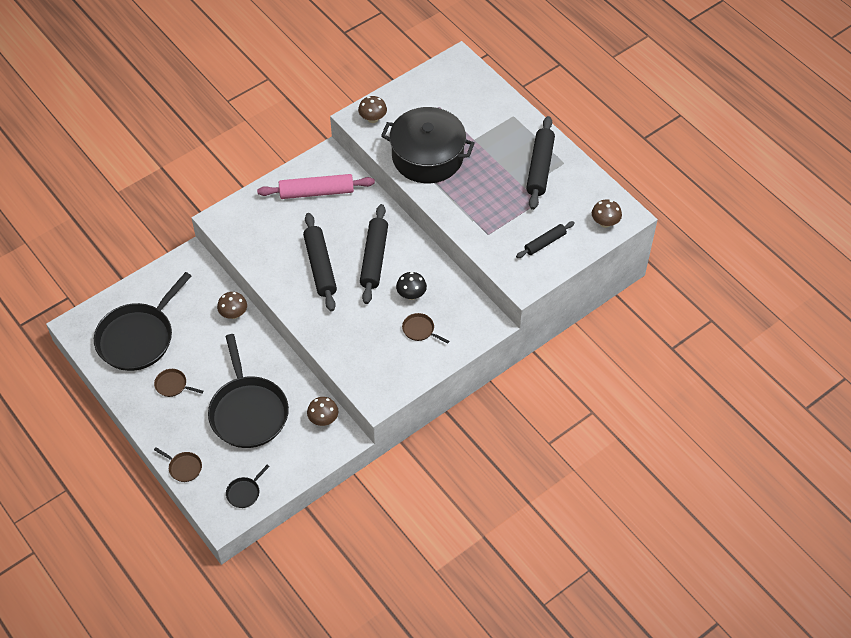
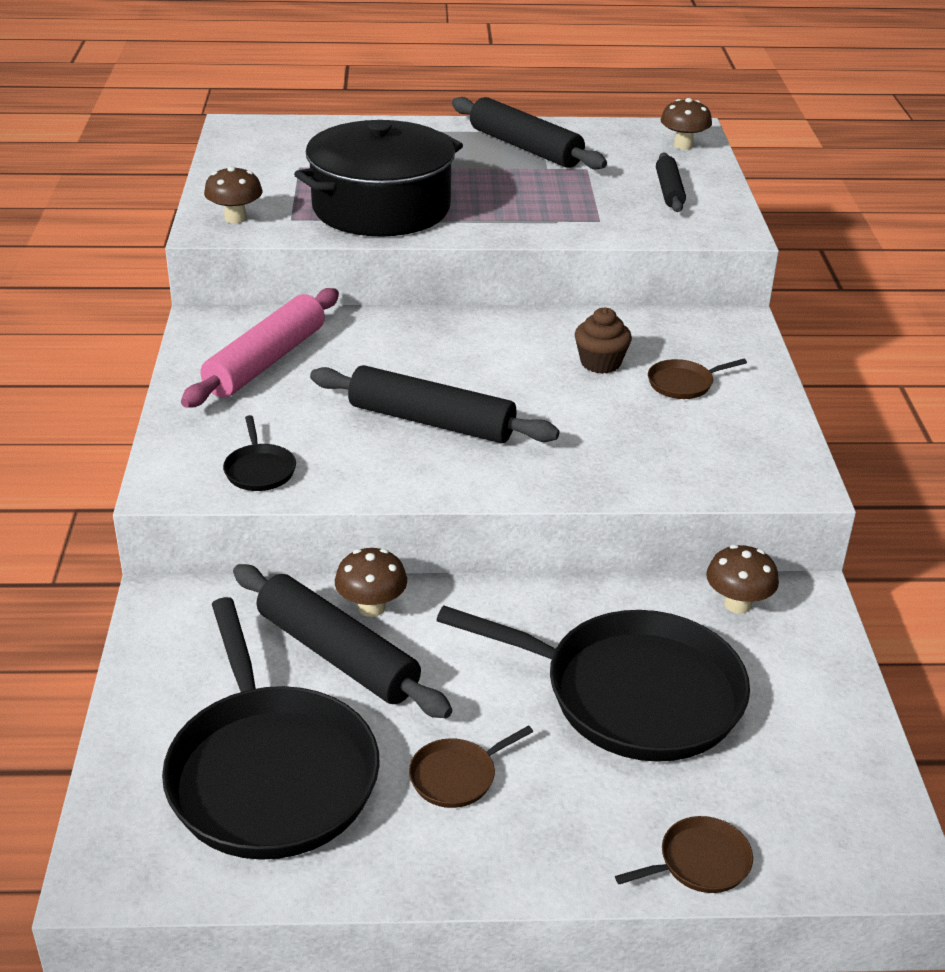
camera: 55 degrees left, 20 degrees down
(244, 492) = (840, 792): black pan -> black pan (259, 470)
(374, 258) = (482, 365): black rolling pin -> black rolling pin (337, 655)
(411, 295) = (600, 363): black mushroom -> brown cupcake

